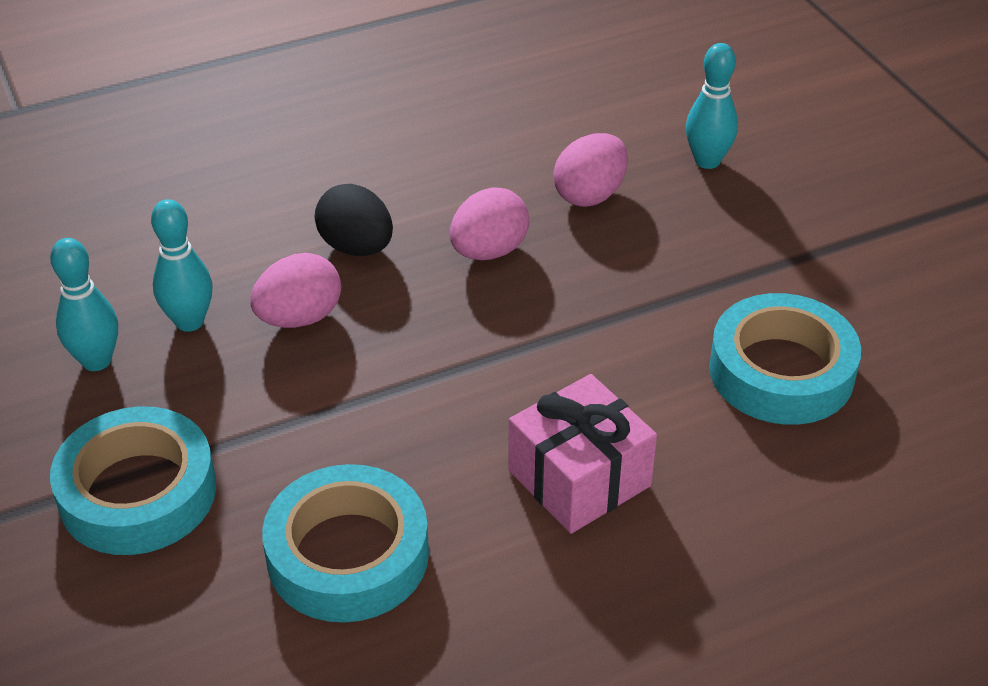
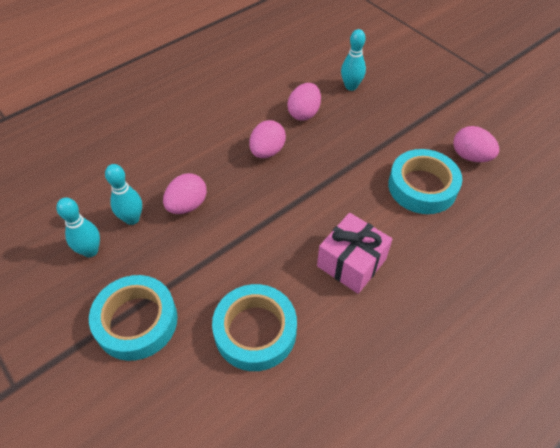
camera: 15 degrees left, 10 degrees up
(356, 247) = (202, 161): black egg -> none
(910, 334) = (470, 156): none -> pink egg

